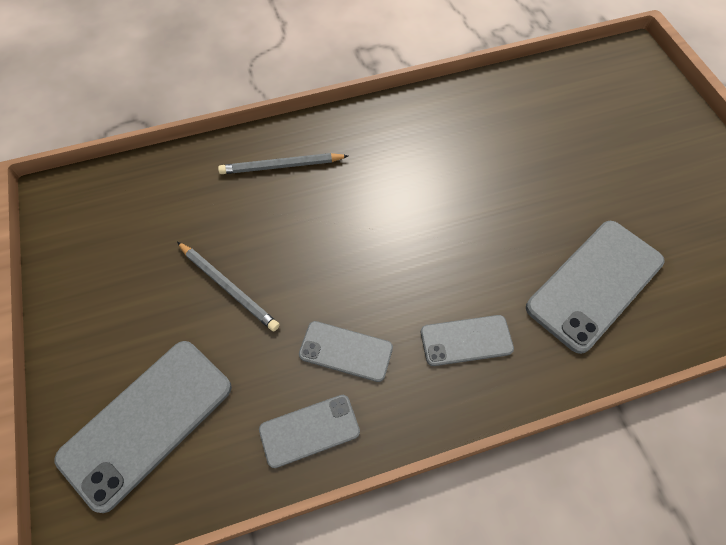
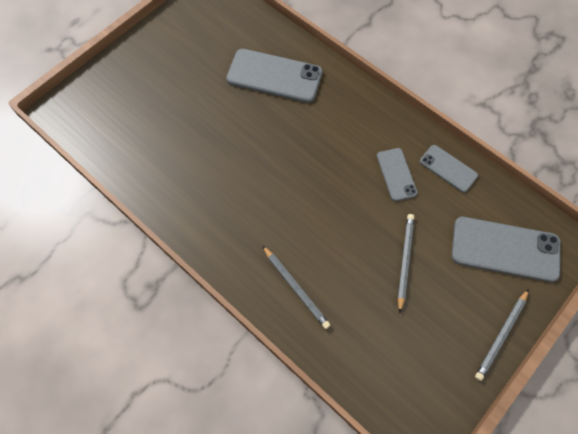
camera: 120 degrees left, 5 degrees up
(65, 336) = (501, 335): none -> grey pencil
(466, 340) = (349, 121): grey phone -> none

